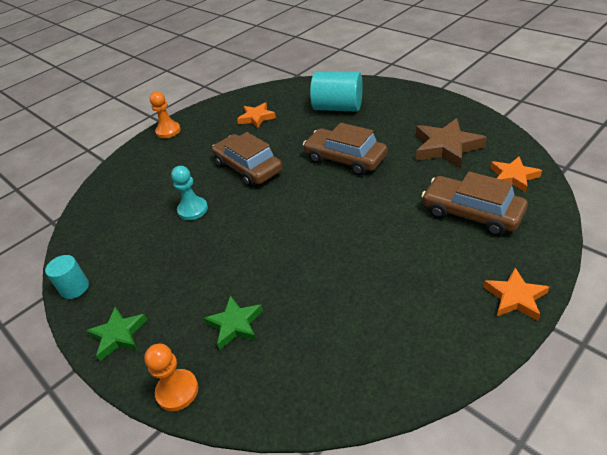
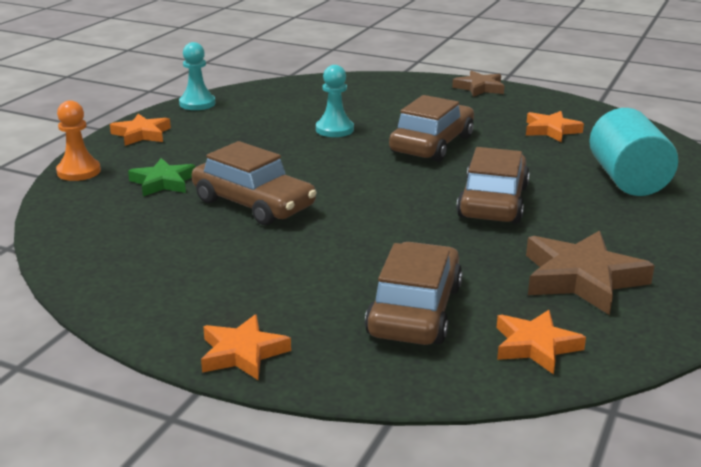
camera: 65 degrees right, 15 degrees down
(75, 288) = (197, 104): turquoise cylinder -> turquoise pawn
(118, 335) = (141, 134): green star -> orange star
(168, 131) = (479, 88): orange pawn -> brown star
(301, 270) = (253, 204): none -> brown car

